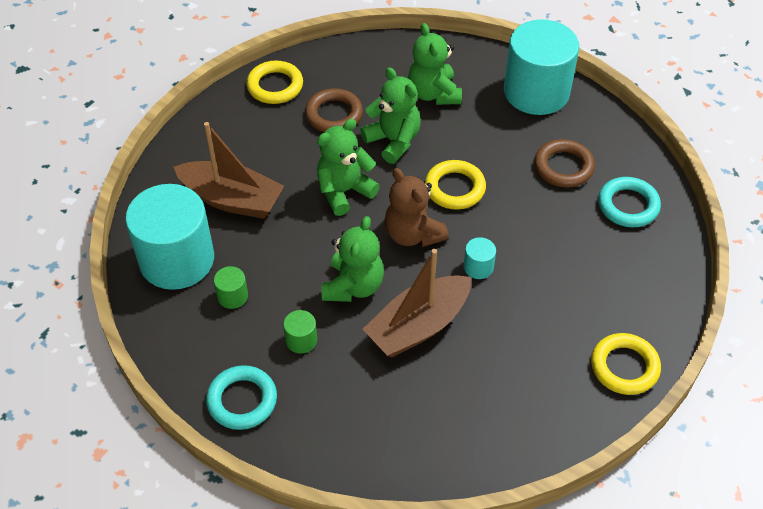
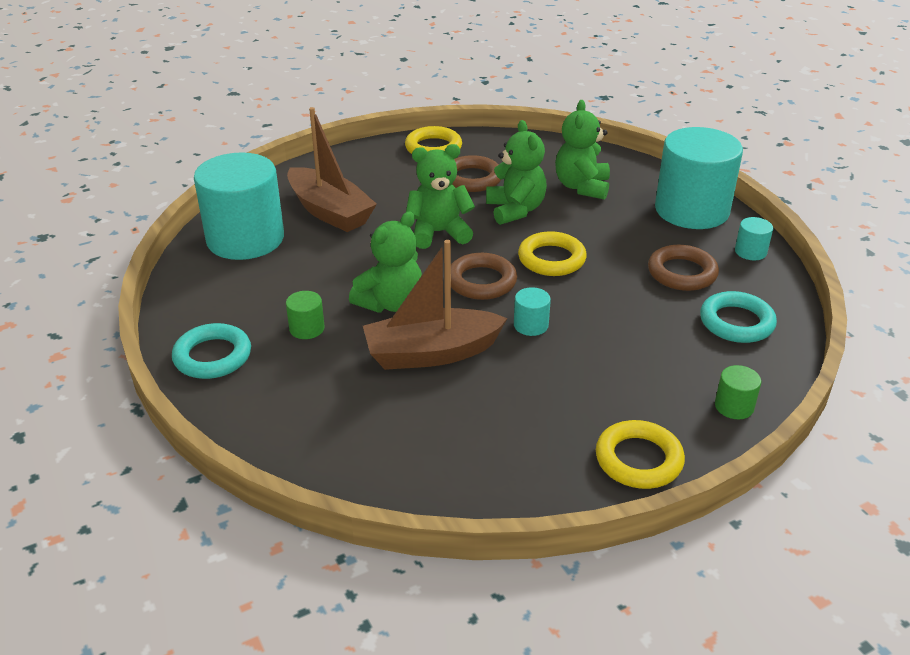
camera: 25 degrees right, 15 degrees down
(232, 296) = (271, 278): green cylinder -> green cylinder (734, 406)
(413, 234) = (481, 281): brown teddy bear -> brown ring
(603, 124) = (750, 252): none -> turquoise cylinder

